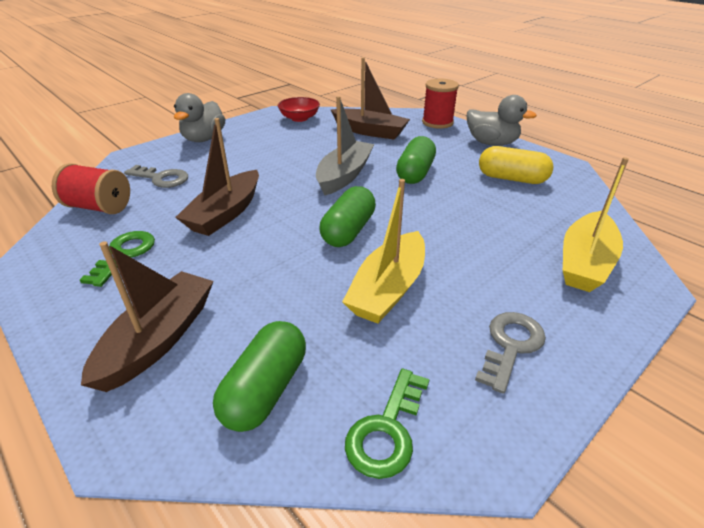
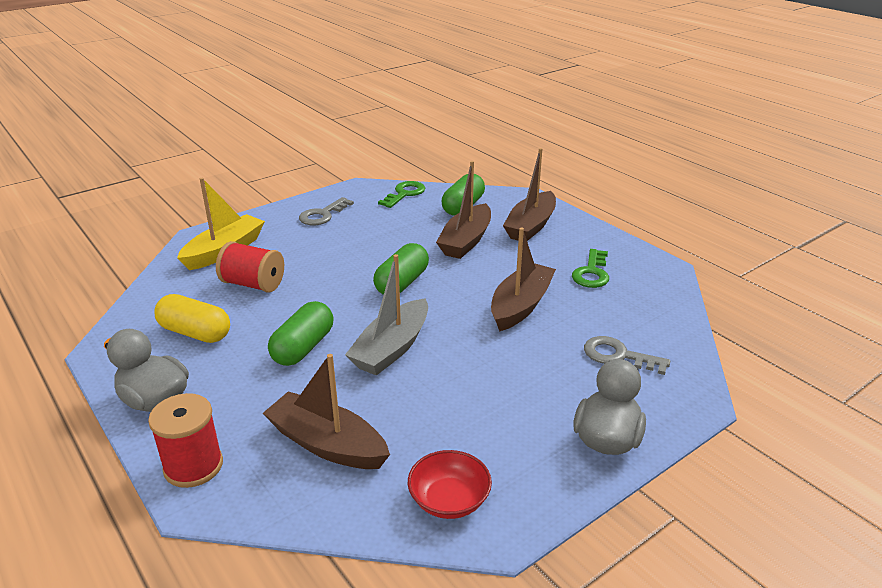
camera: 175 degrees left, 5 degrees down
(99, 207) = (657, 319): red spool -> red spool (253, 284)
(270, 299) = (466, 241): none -> brown boat
(388, 289) = (383, 242): yellow boat -> none

